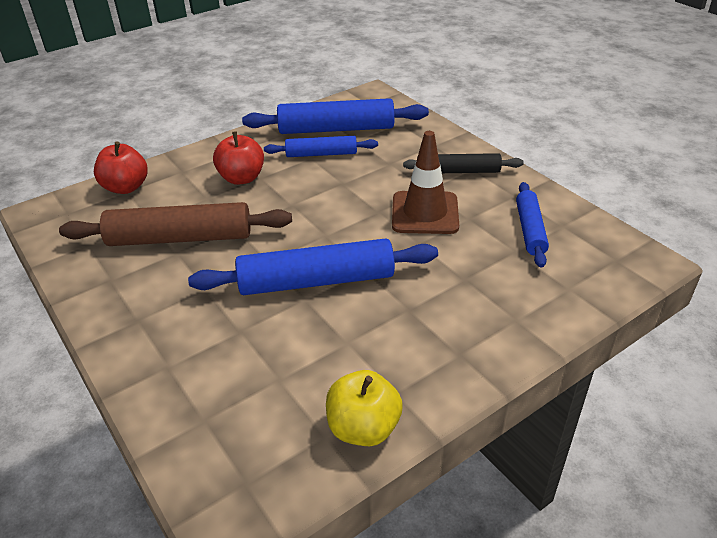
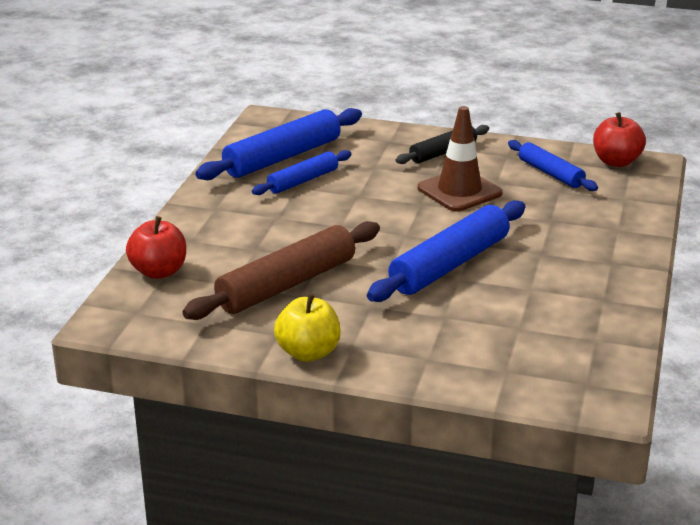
camera: 40 degrees left, 10 degrees down
(242, 178) = (261, 224): red apple -> red apple (616, 162)
(363, 428) = (613, 324): yellow apple -> yellow apple (308, 353)

